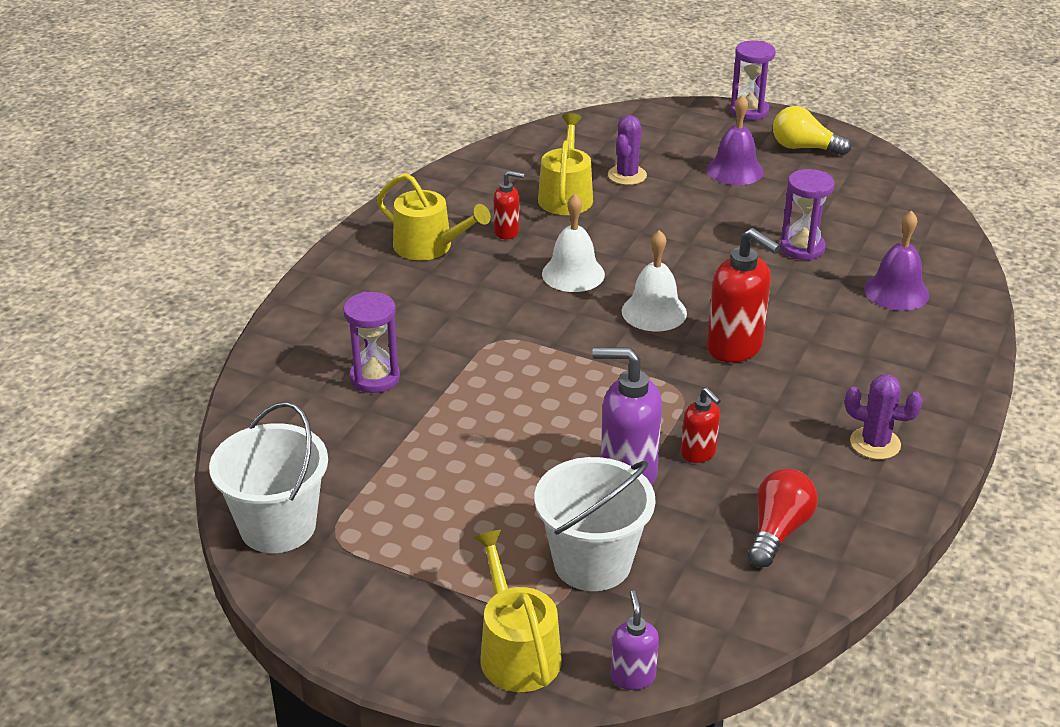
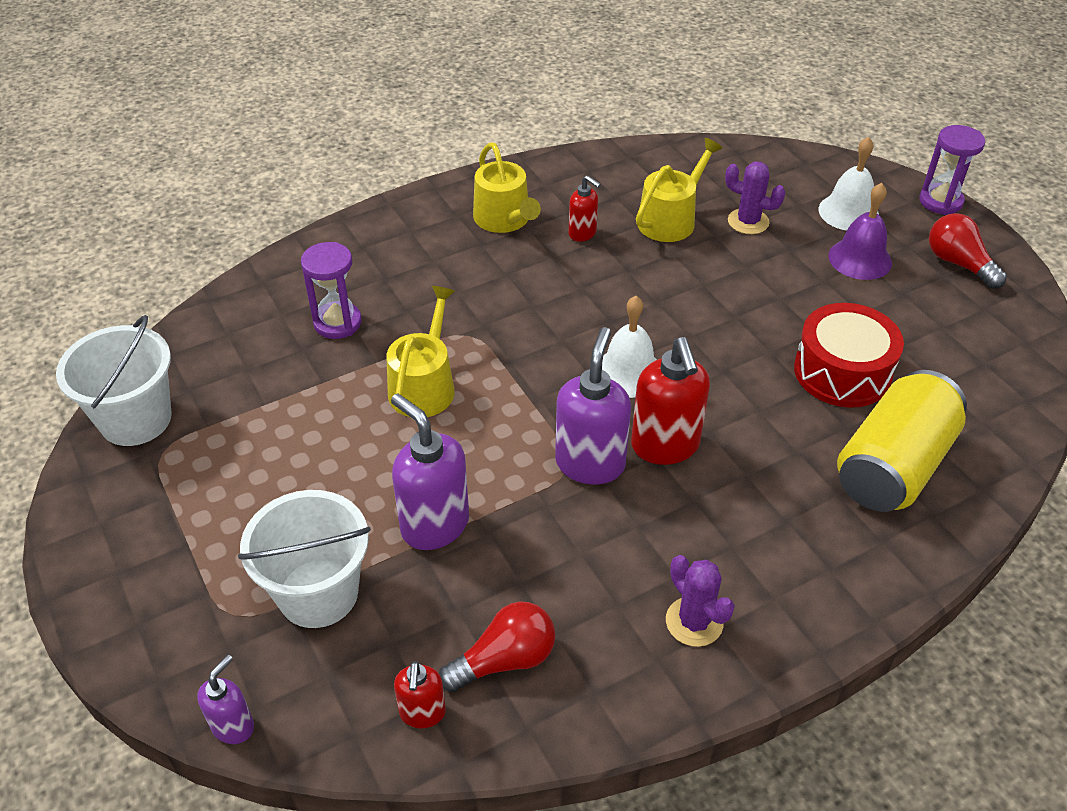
camera: 35 degrees right, 10 degrees up
(516, 651) = (176, 640): yellow watering can -> yellow watering can (424, 385)
(573, 274) = (596, 300): white bell -> white bell (848, 212)
(627, 175) = (748, 222): purple cactus -> purple cactus turned 60 degrees clockwise
(695, 383) = (590, 463): none -> purple soap dispenser
(698, 453) = (518, 537): red soap dispenser -> red soap dispenser (422, 713)
(802, 248) = (842, 372): purple hourglass -> red drum
(804, 148) = (958, 263): yellow light bulb -> red light bulb
(896, 292) = (893, 466): purple bell -> yellow can

